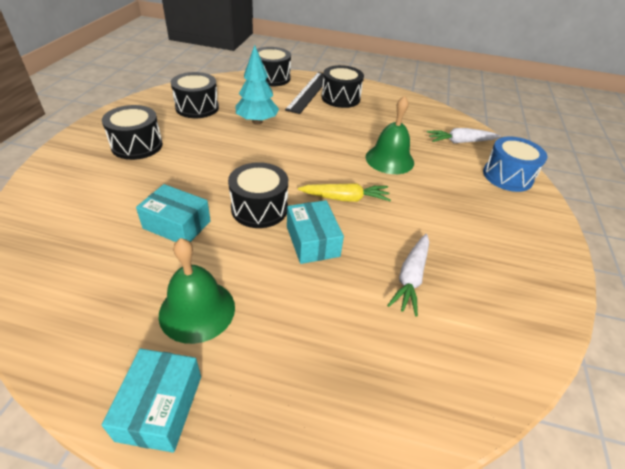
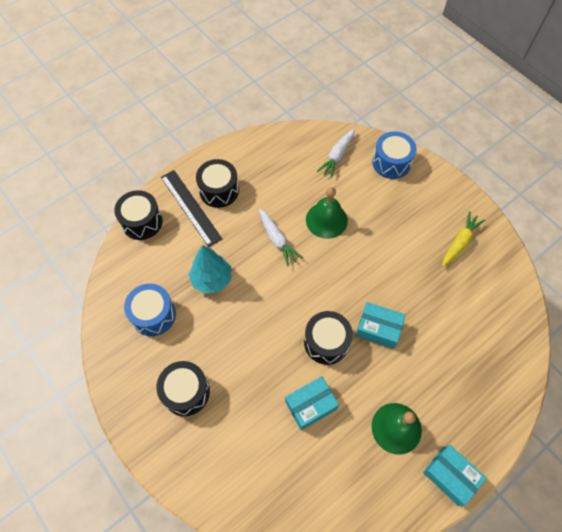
camera: 50 degrees left, 20 degrees up
(197, 107) = (153, 315): black drum -> blue drum
(345, 198) = (350, 280): yellow carrot -> yellow carrot (459, 242)
(411, 278) = (439, 295): white carrot -> white carrot (277, 240)

